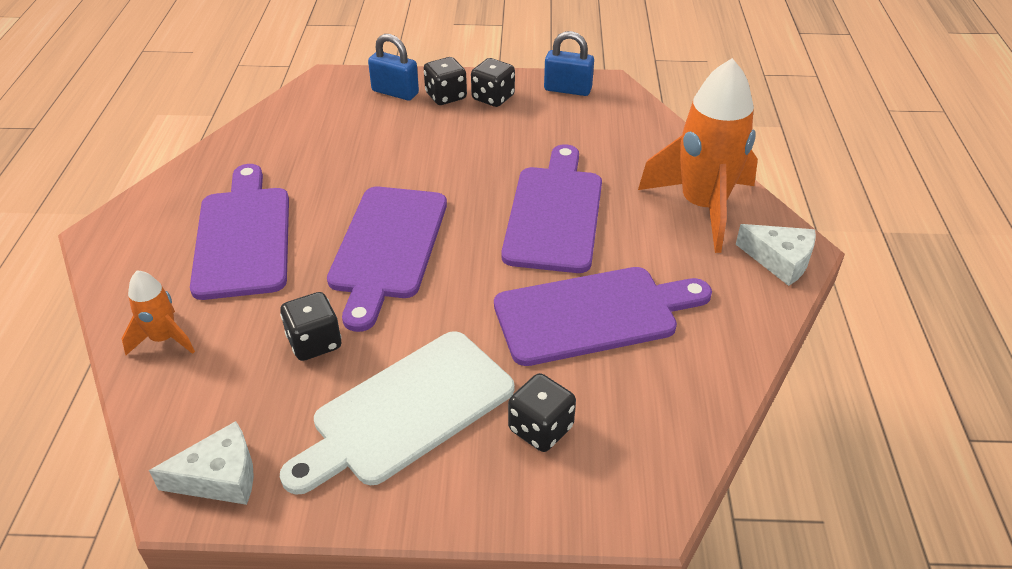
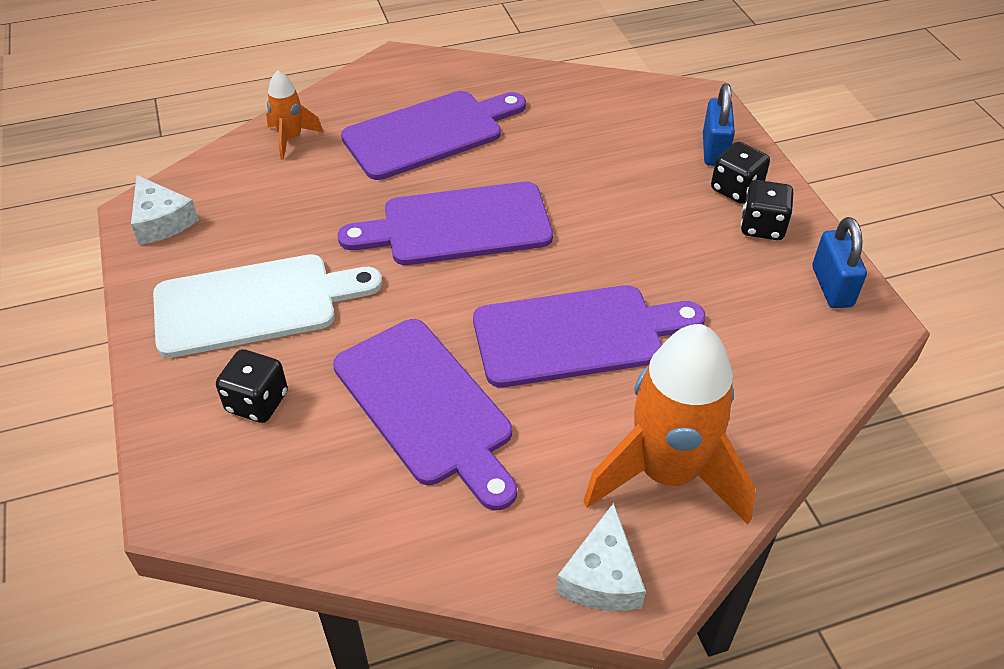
camera: 70 degrees right, 5 degrees up
(314, 342) = (316, 221): black dice -> none
(407, 411) = (254, 304): white cutting board -> white cutting board turned 135 degrees clockwise

